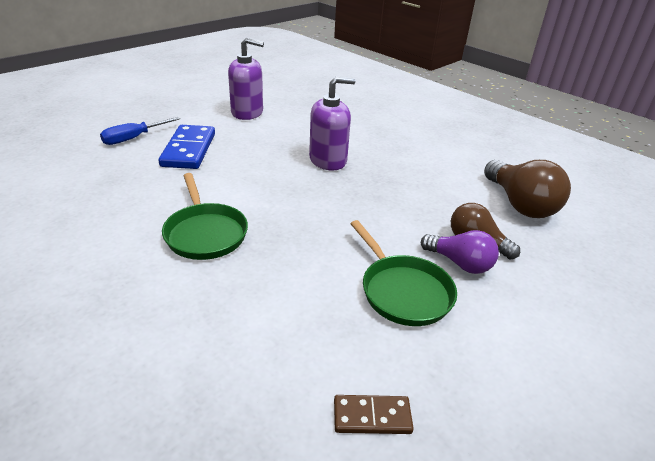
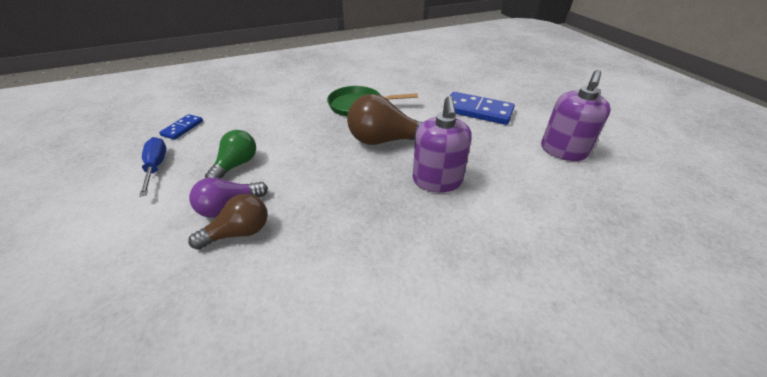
camera: 115 degrees right, 5 degrees up
(133, 138) = (502, 92): blue screwdriver -> blue screwdriver (156, 166)
(372, 417) = (182, 128): brown domino -> blue domino
(403, 291) = (236, 165): green pan -> green light bulb
(520, 204) = (257, 323): brown light bulb -> brown light bulb (385, 141)

